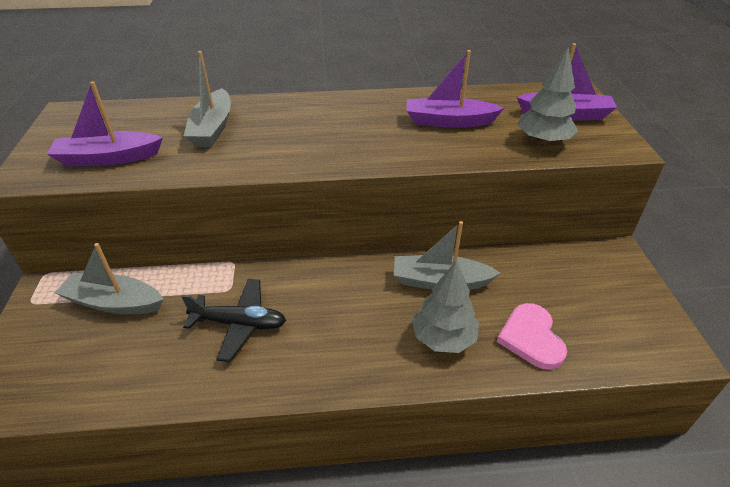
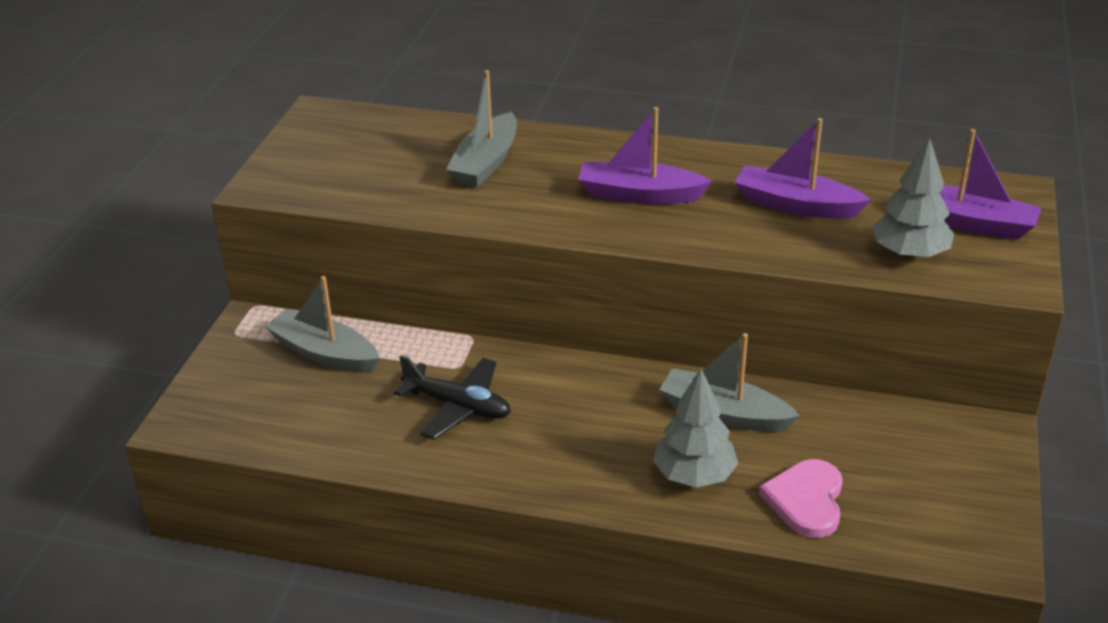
camera: 20 degrees right, 5 degrees down
(108, 158) = (355, 181): purple boat -> purple boat (639, 195)

